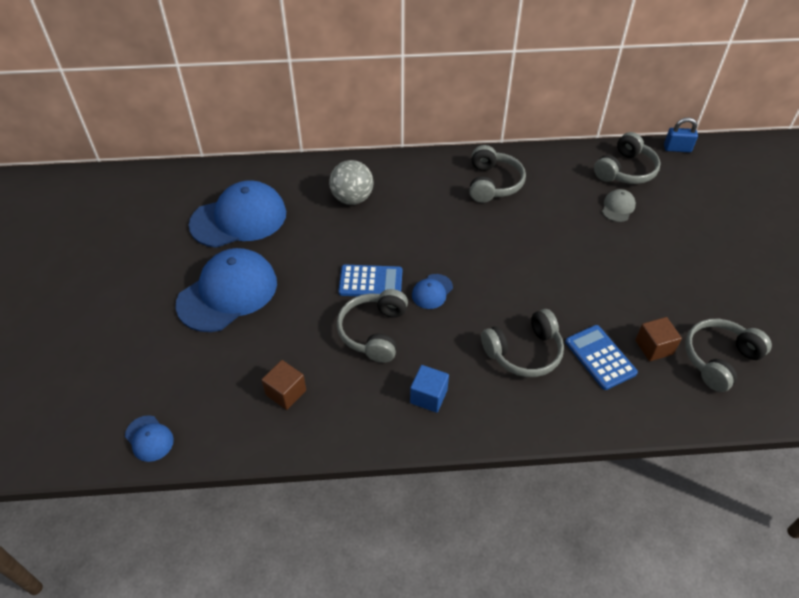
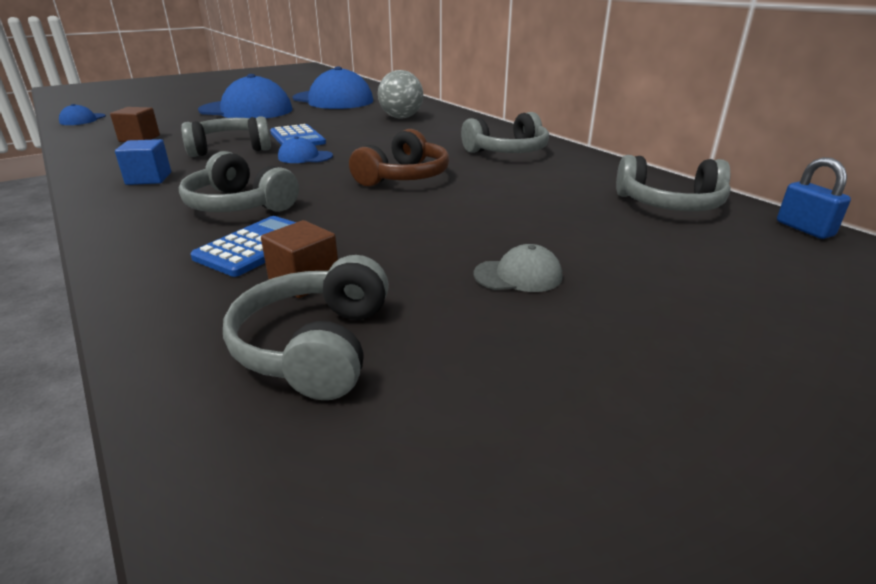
camera: 60 degrees right, 20 degrees down
(515, 254) = (404, 177): none -> brown headphones
(618, 207) = (581, 211): grey cap -> grey cap (518, 275)
(719, 359) = (316, 346): grey headphones -> grey headphones turned 105 degrees counterclockwise

